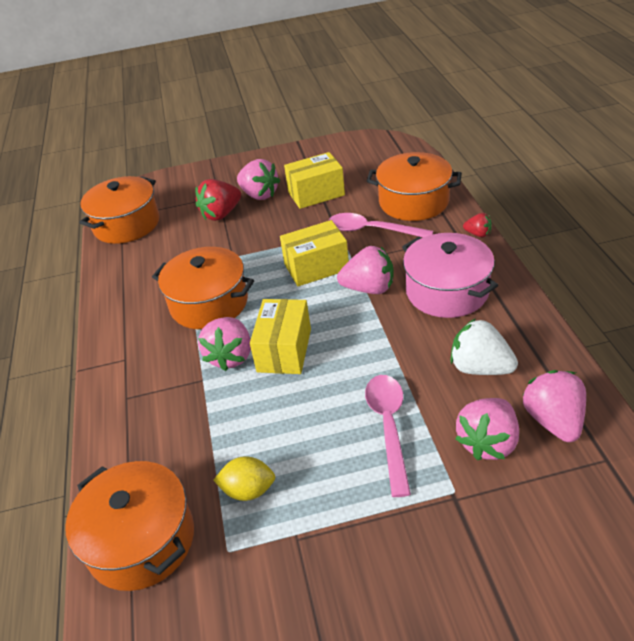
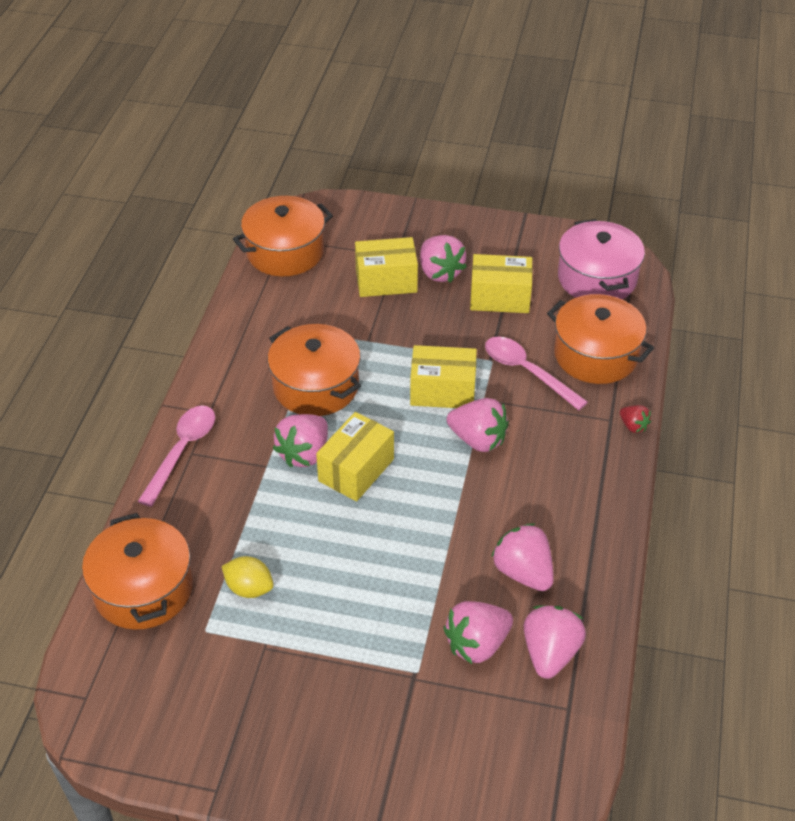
camera: 20 degrees right, 5 degrees up
(221, 214) = (386, 281): red strawberry -> yellow box
(389, 426) = (401, 588): pink spoon -> pink spoon (182, 450)
(447, 291) = (551, 478): pink pot -> pink pot (597, 278)
(480, 367) = (523, 572): white strawberry -> pink strawberry

